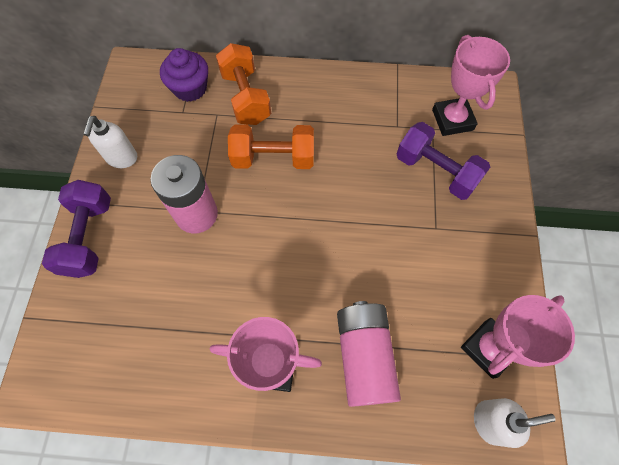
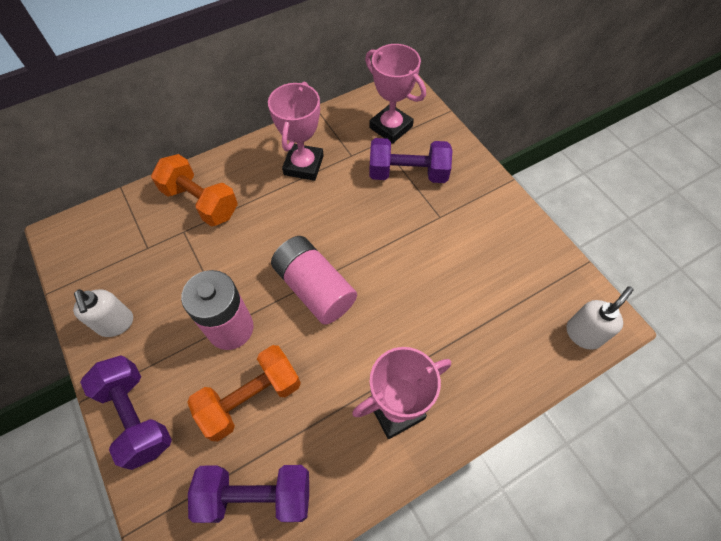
camera: 35 degrees left, 5 degrees down
(125, 355) = (256, 495): none -> purple dumbbell
(190, 88) = (139, 223): purple cupcake -> none
(273, 158) = (266, 239): orange dumbbell -> orange dumbbell (251, 398)
(364, 356) = (461, 349): pink battery -> pink battery (314, 288)
(489, 348) = (543, 281): pink trophy -> pink trophy (303, 165)

